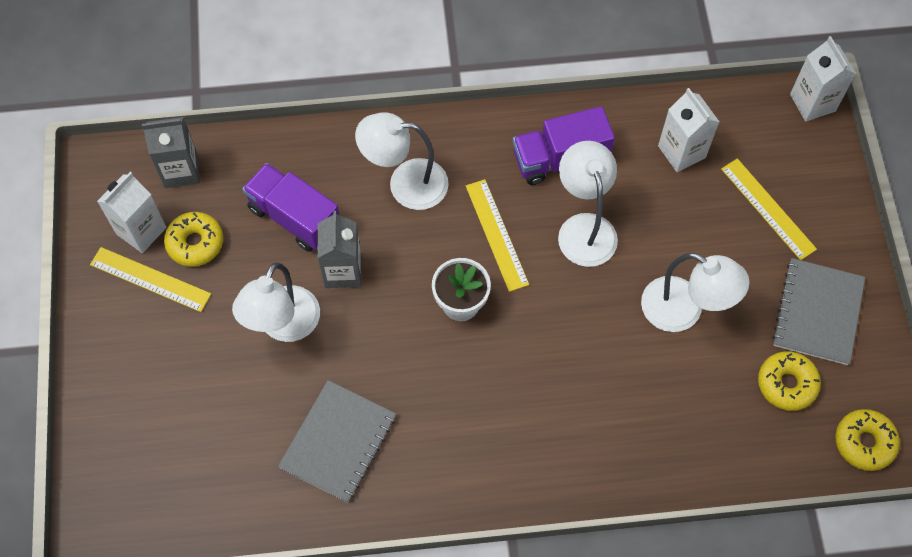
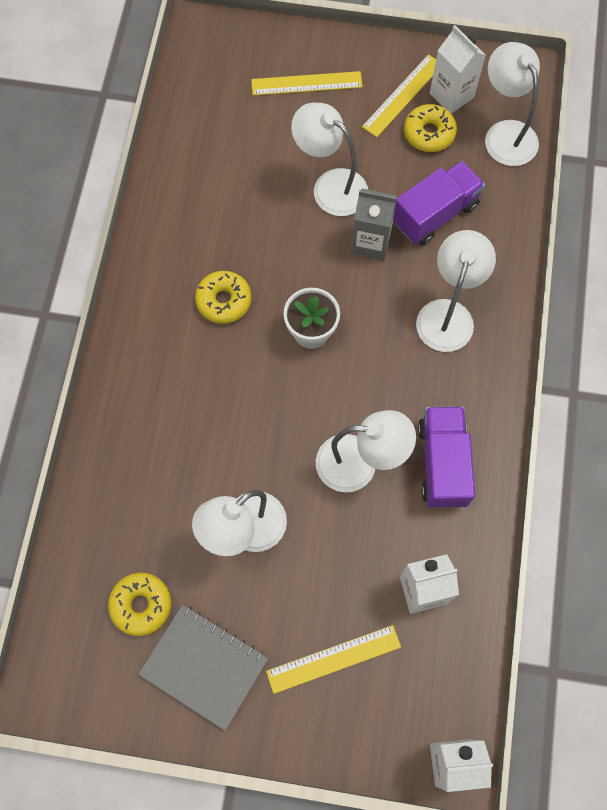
camera: 105 degrees right, 5 degrees up
(181, 170) = (505, 133): grey carton -> white lamp
(338, 442) = (213, 206): grey notebook -> none
(496, 234) = (373, 381): yellow ruler -> yellow ruler (306, 83)
(864, 442) = (59, 659): yellow donut -> yellow donut (224, 301)

